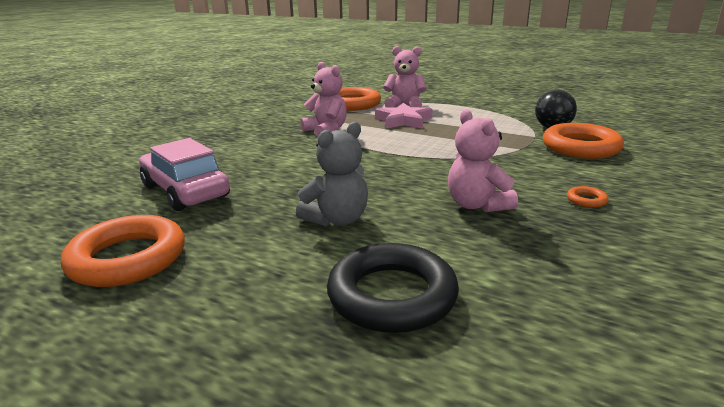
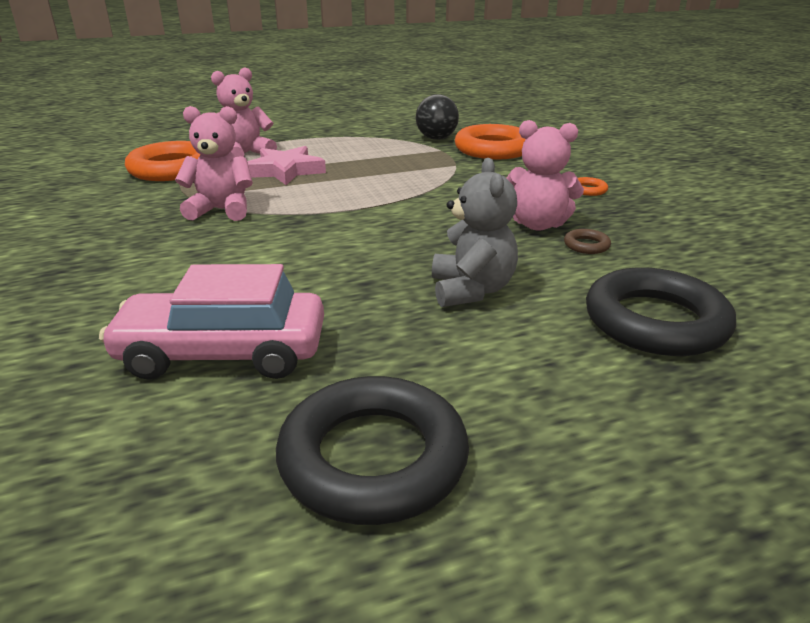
camera: 50 degrees left, 5 degrees up
(128, 258) = (373, 458): orange ring -> black ring
(476, 232) = (586, 245): none -> brown ring

